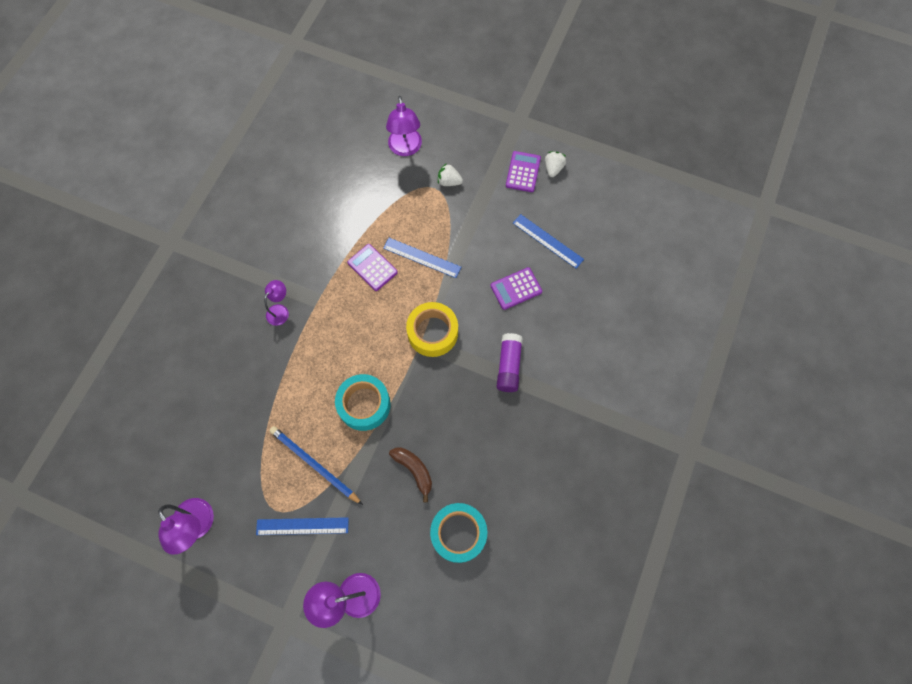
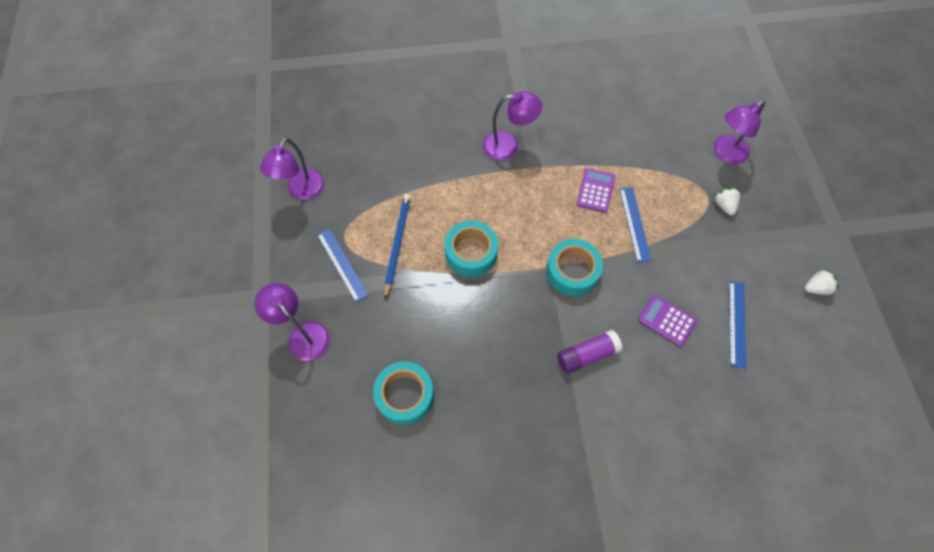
camera: 60 degrees right, 5 degrees down
(280, 310) = (508, 146): purple lamp -> purple lamp, size x1.62
(414, 470) = (439, 326): brown banana -> none
(432, 332) = (572, 271): yellow tape -> turquoise tape
(523, 172) = (788, 262): purple calculator -> none

